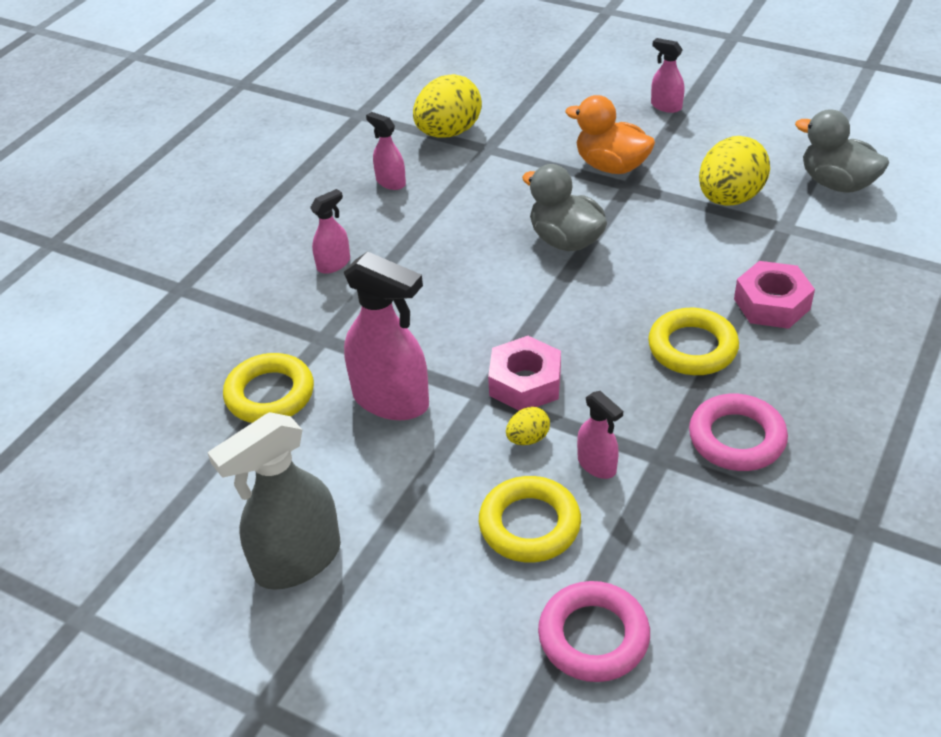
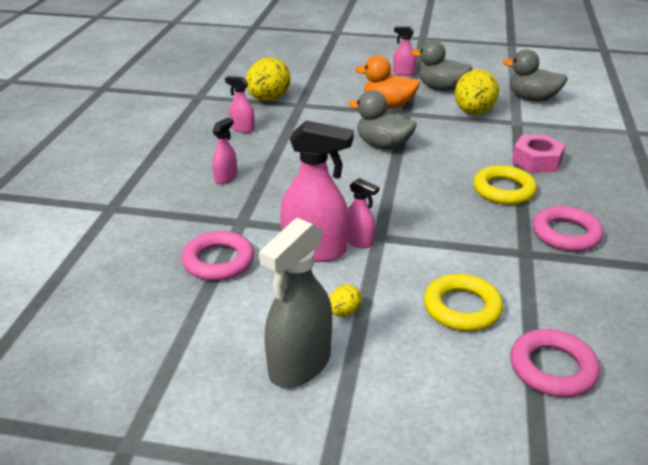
camera: 20 degrees left, 10 degrees down
(270, 394) = (218, 261): yellow ring -> pink ring
(525, 383) = (405, 225): pink nut -> none
(528, 438) = (428, 257): yellow egg -> yellow egg (344, 312)
(597, 465) = (485, 264): pink spray bottle -> pink spray bottle (359, 241)
(706, 144) = (441, 88): none -> grey duck

